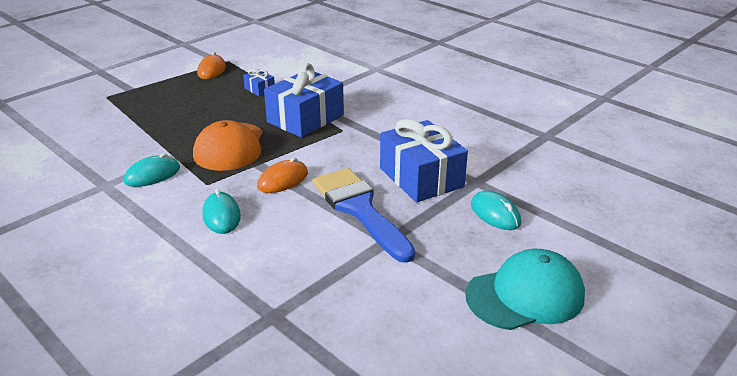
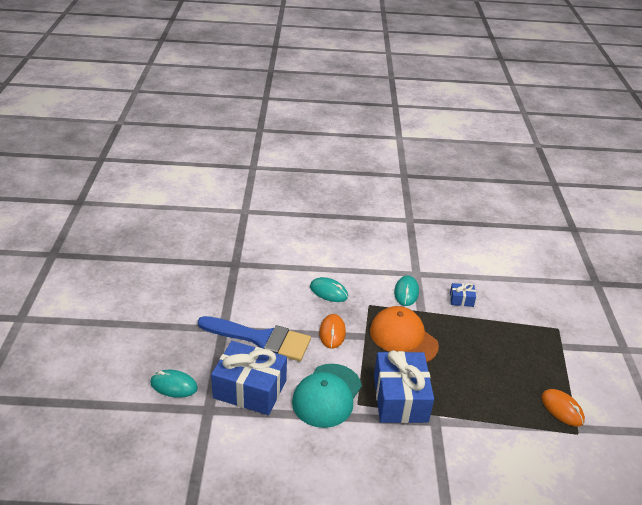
camera: 135 degrees right, 5 degrees up
(259, 89) = (486, 411): blue gift -> blue gift (461, 300)
(525, 295) = (120, 337): turquoise cap -> turquoise cap (327, 395)

